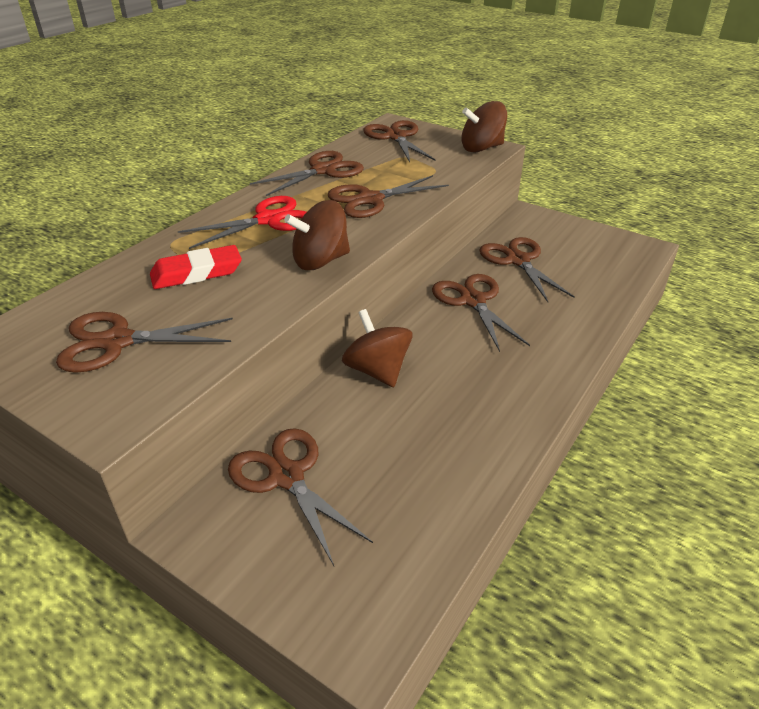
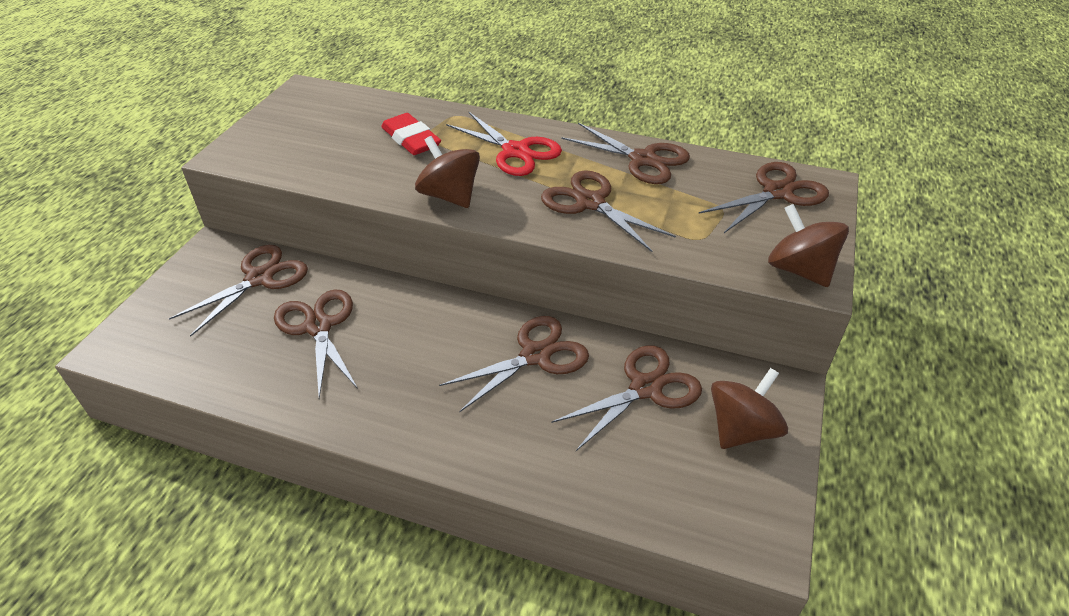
camera: 75 degrees right, 5 degrees up
(117, 341) = (312, 132): brown scissors -> brown scissors (319, 326)
(377, 370) = (395, 303): brown spinning top -> brown spinning top (741, 429)

